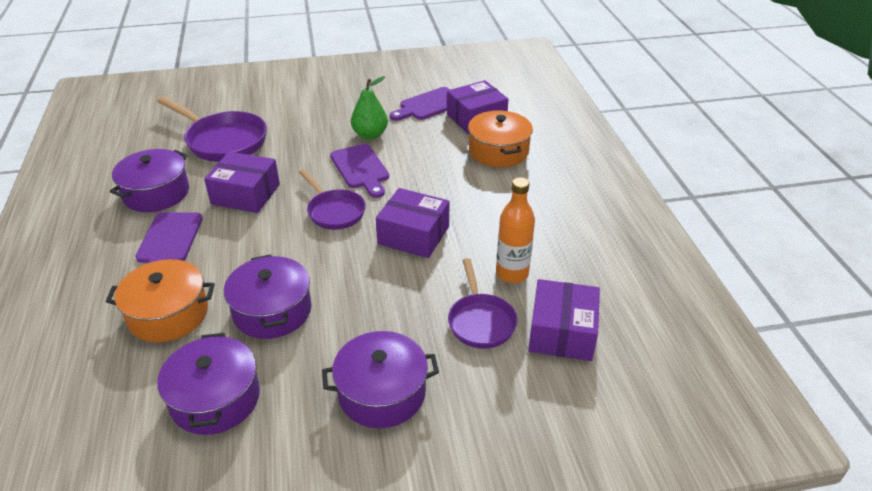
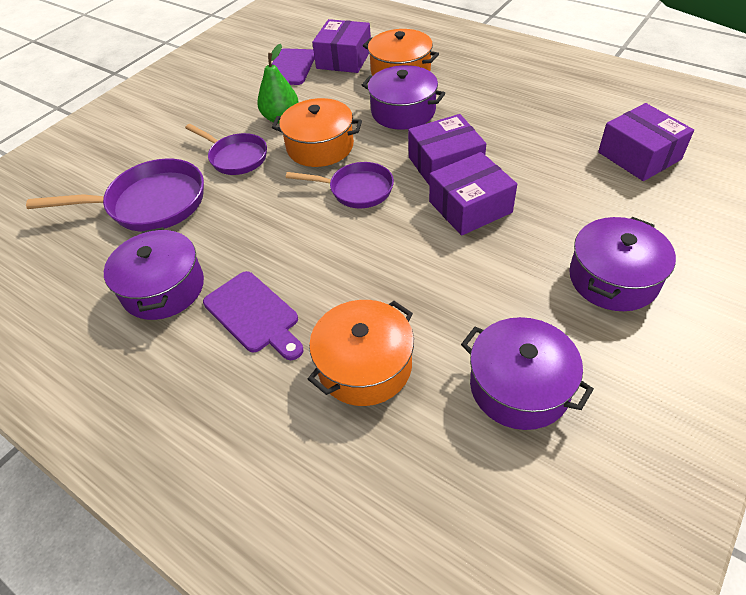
camera: 40 degrees left, 10 degrees up
(245, 194) = (255, 229): purple box -> purple box (470, 207)
(272, 311) = (442, 292): purple pot -> purple pot (403, 111)
(361, 169) = (320, 146): purple cutting board -> orange pot
(480, 321) = (586, 186): purple pan -> purple pan (236, 157)
(512, 274) = (551, 143): orange bottle -> none

